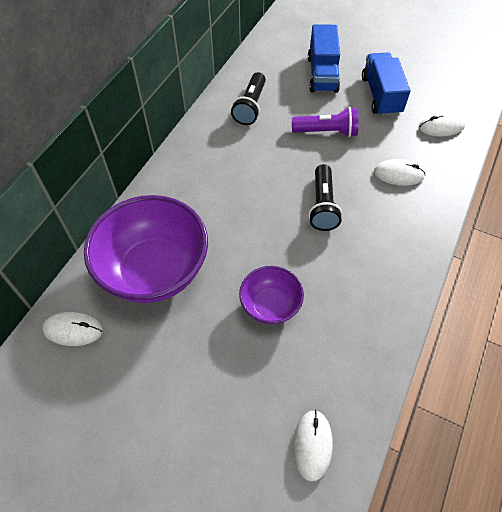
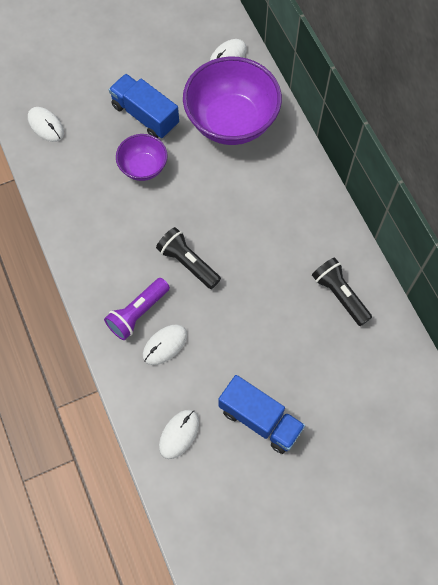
camera: 130 degrees right, 10 degrees up
(322, 74) = (332, 393): blue truck -> blue truck (145, 115)
(327, 132) = (257, 331): purple flashlight -> purple flashlight (137, 313)

